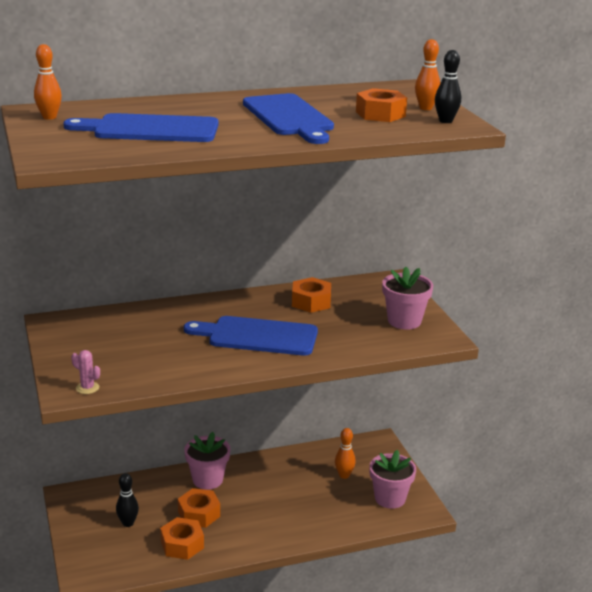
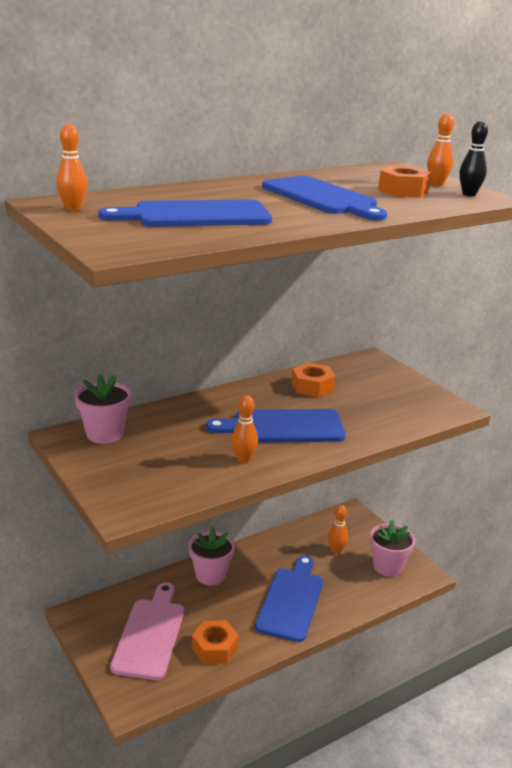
camera: 15 degrees left, 0 degrees up
(87, 388) = (142, 505): pink cactus -> none
(128, 523) = (150, 634): black bowling pin -> pink cutting board
(199, 514) = (217, 612): orange nut -> none
(201, 360) = (243, 459): none -> orange bowling pin
(275, 515) = (291, 601): none -> blue cutting board
(404, 321) = (409, 396): pink flower pot -> pink flower pot (104, 434)

